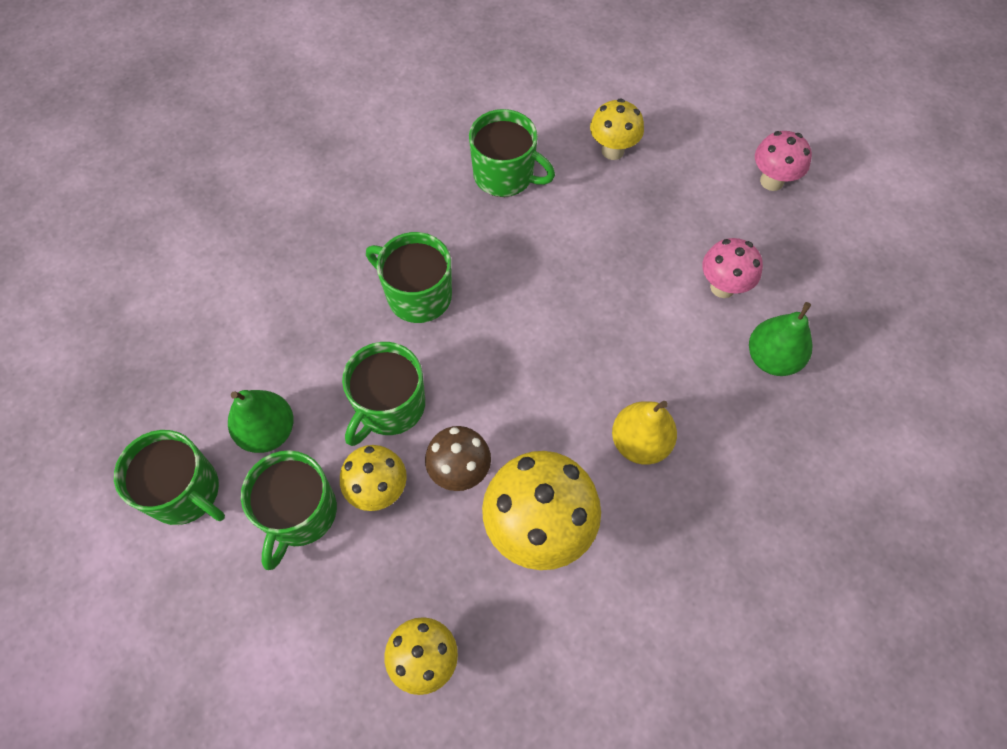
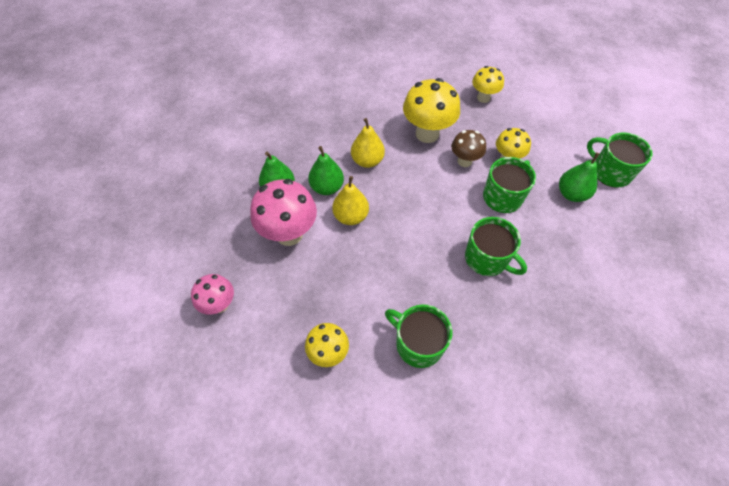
camera: 170 degrees left, 5 degrees down
(299, 513) = (547, 155): green mug -> none
(638, 330) = (351, 216): none -> yellow pear
(694, 375) = (327, 187): none -> green pear
(722, 287) = (289, 234): pink mushroom -> pink mushroom, size x1.68

